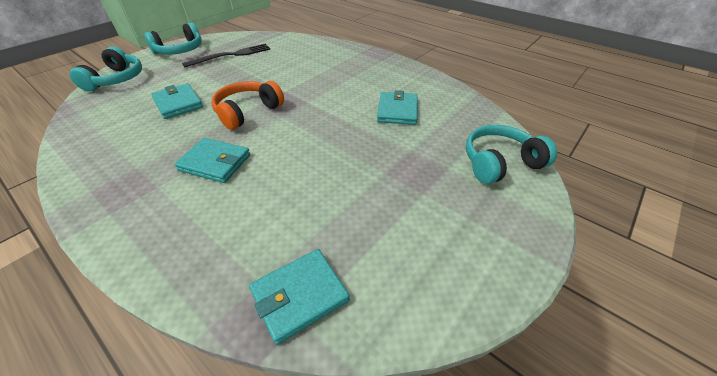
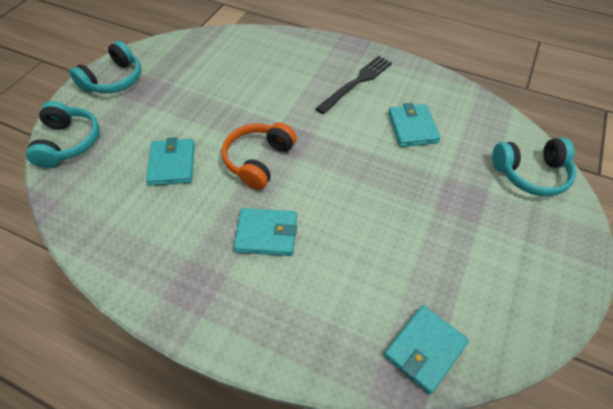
camera: 15 degrees left, 10 degrees up
(178, 103) = (172, 164): turquoise wallet -> turquoise wallet turned 45 degrees clockwise
(231, 55) = (185, 77): black fork -> black fork (356, 83)
(499, 163) = (531, 174): turquoise headphones -> turquoise headphones turned 150 degrees counterclockwise

